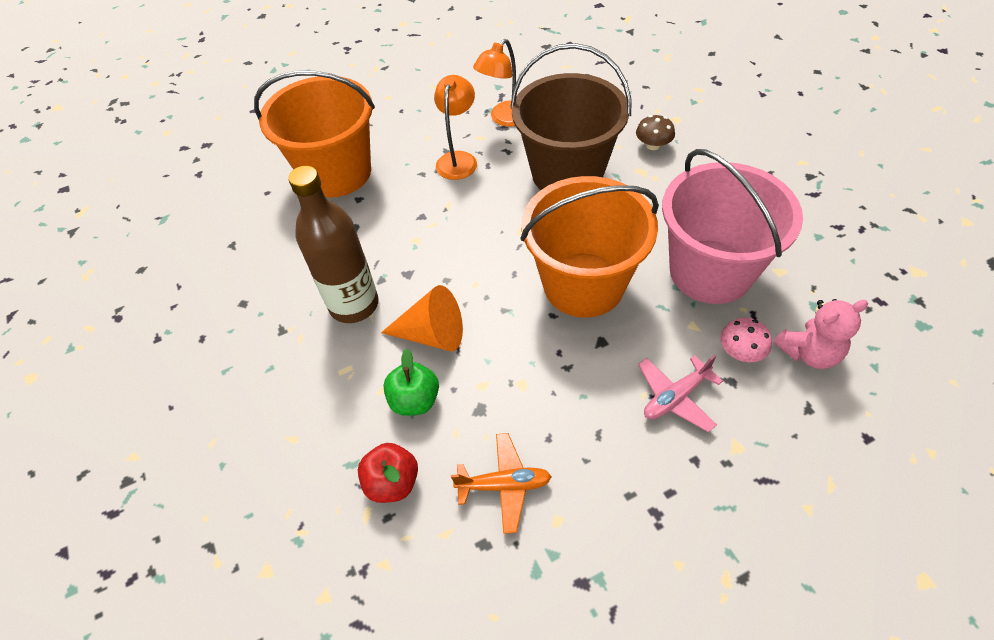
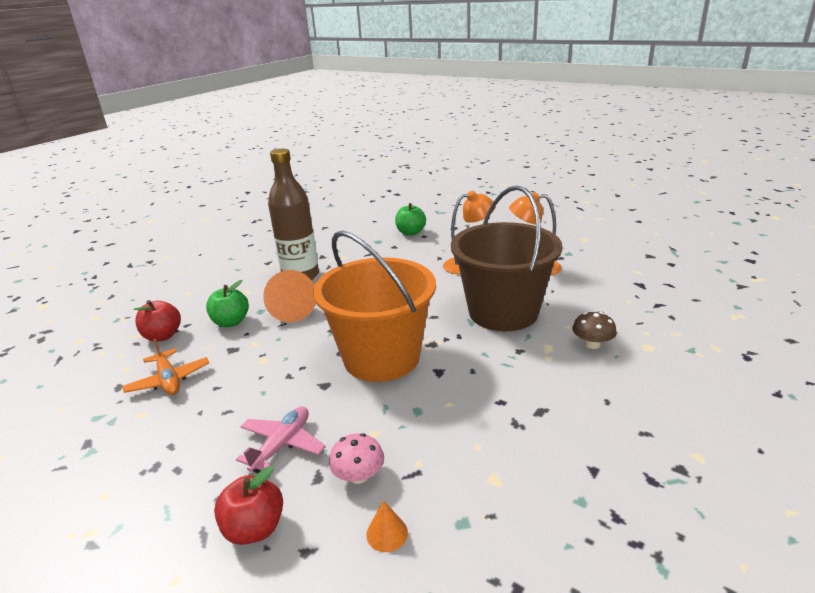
camera: 60 degrees right, 25 degrees down
(337, 173) = (410, 233): orange bucket -> green apple
(675, 397) = (282, 445): pink plane -> pink plane turned 90 degrees clockwise
(710, 271) = (453, 426): pink bucket -> none
(772, 440) = (254, 528): none -> red apple
(809, 353) = (387, 533): pink teddy bear -> orange cone

